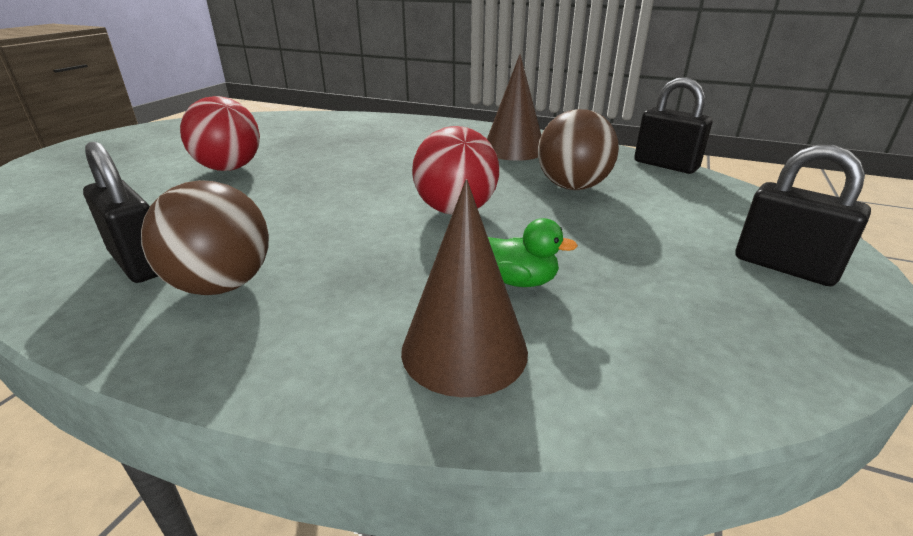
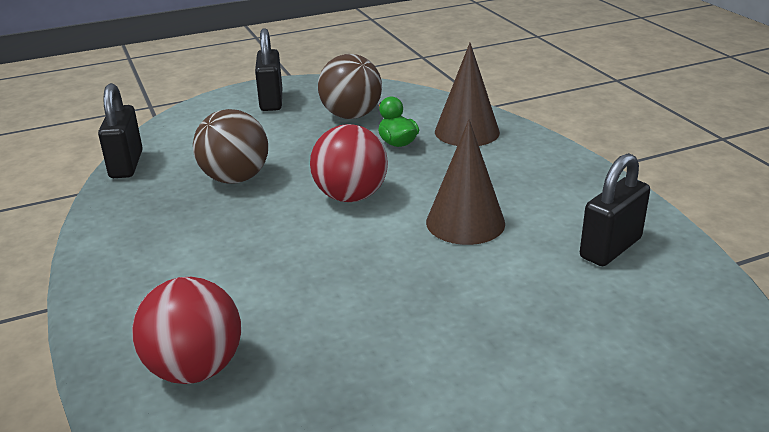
camera: 135 degrees left, 0 degrees up
(140, 263) = (610, 248): black padlock -> black padlock turned 45 degrees clockwise
(222, 285) = (559, 206): brown ball -> brown ball (351, 115)
(229, 168) = (479, 365): red ball -> red ball (195, 369)
(514, 149) = (167, 240): brown cone -> brown cone (465, 222)

